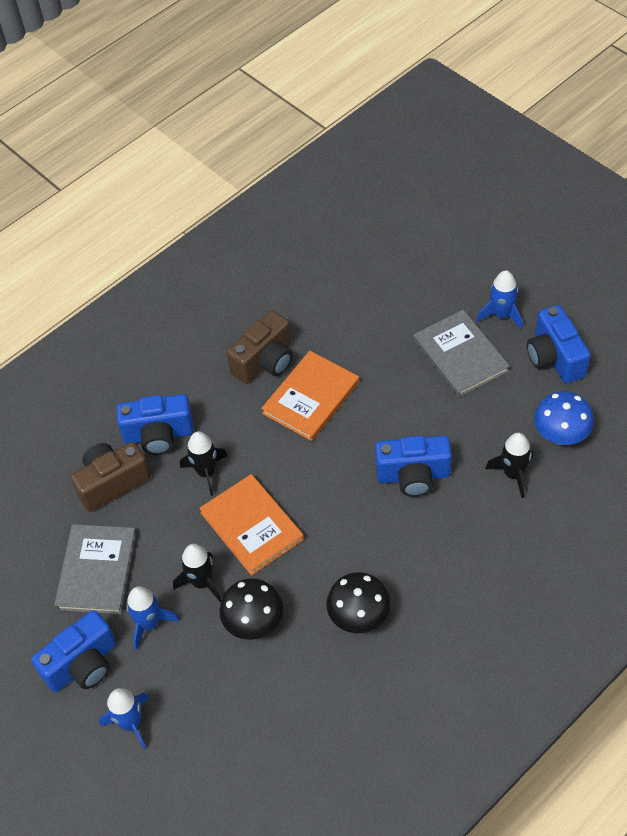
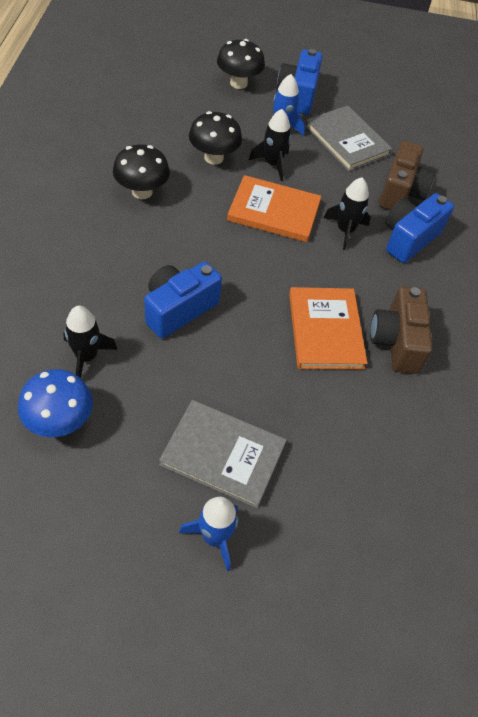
camera: 130 degrees right, 0 degrees up
(131, 723) = (238, 83): blue rocket -> black mushroom
(554, 357) = (117, 514): blue camera -> none

